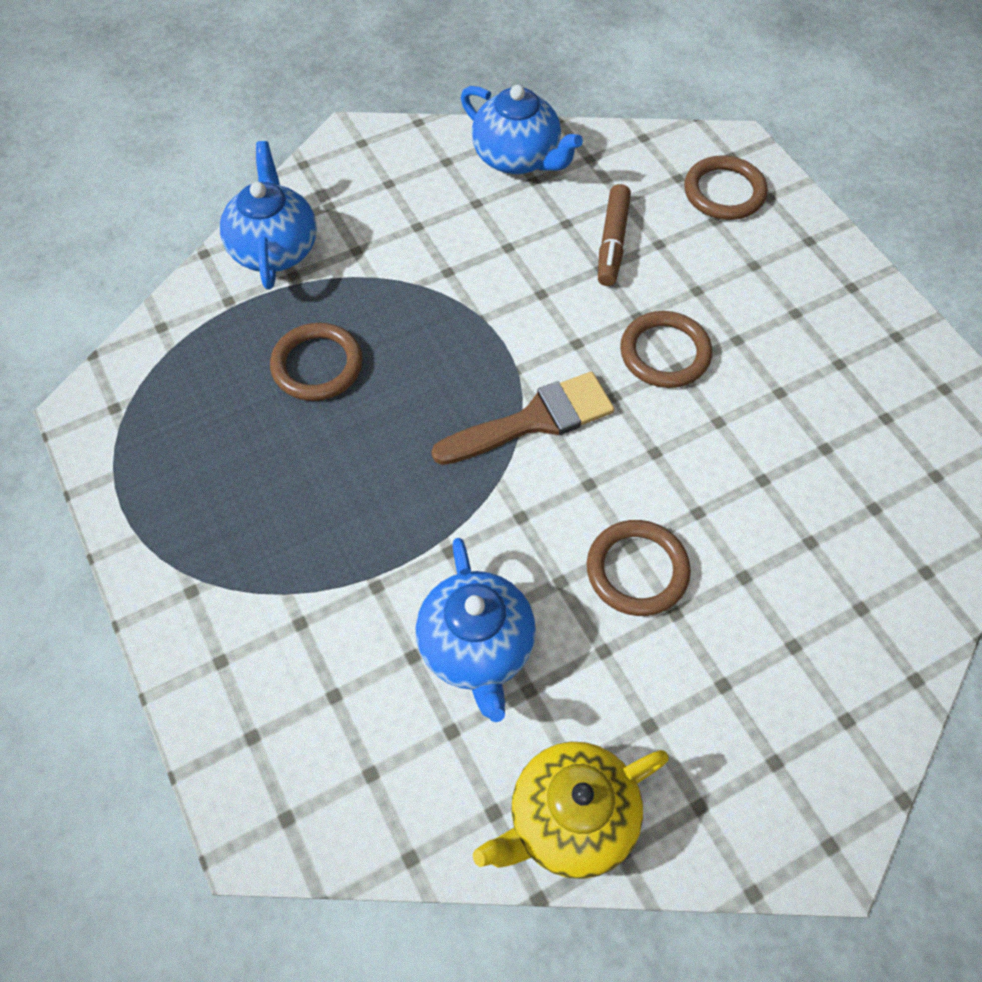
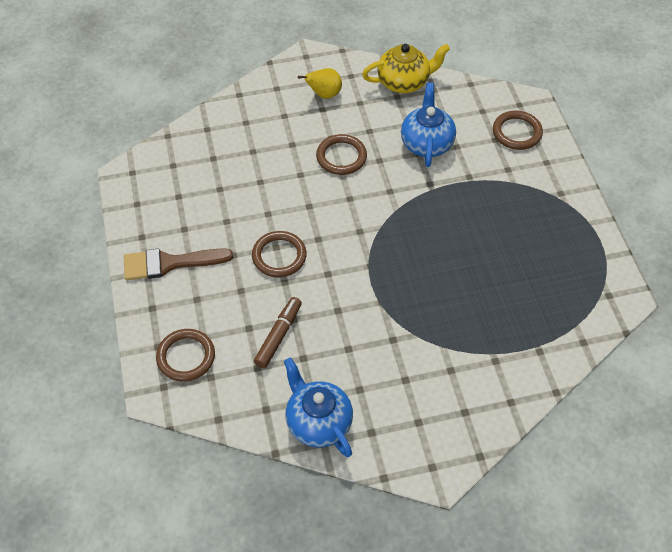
camera: 165 degrees left, 5 degrees down
(275, 249) = (506, 384): blue teapot -> none
(317, 365) = (486, 294): brown ring -> brown ring (517, 132)
(534, 420) = (367, 235): brown brush -> brown brush (169, 263)
(736, 728) = (324, 94): none -> yellow pear

